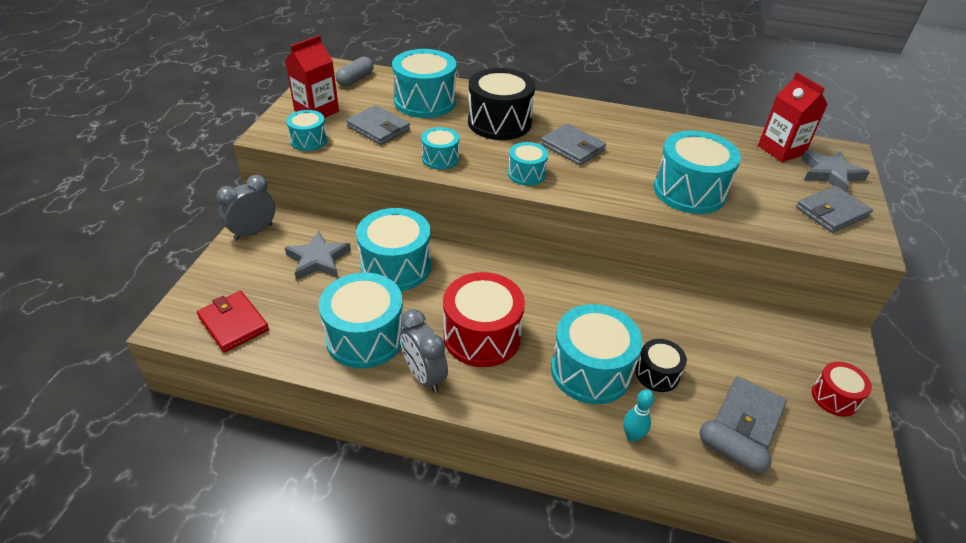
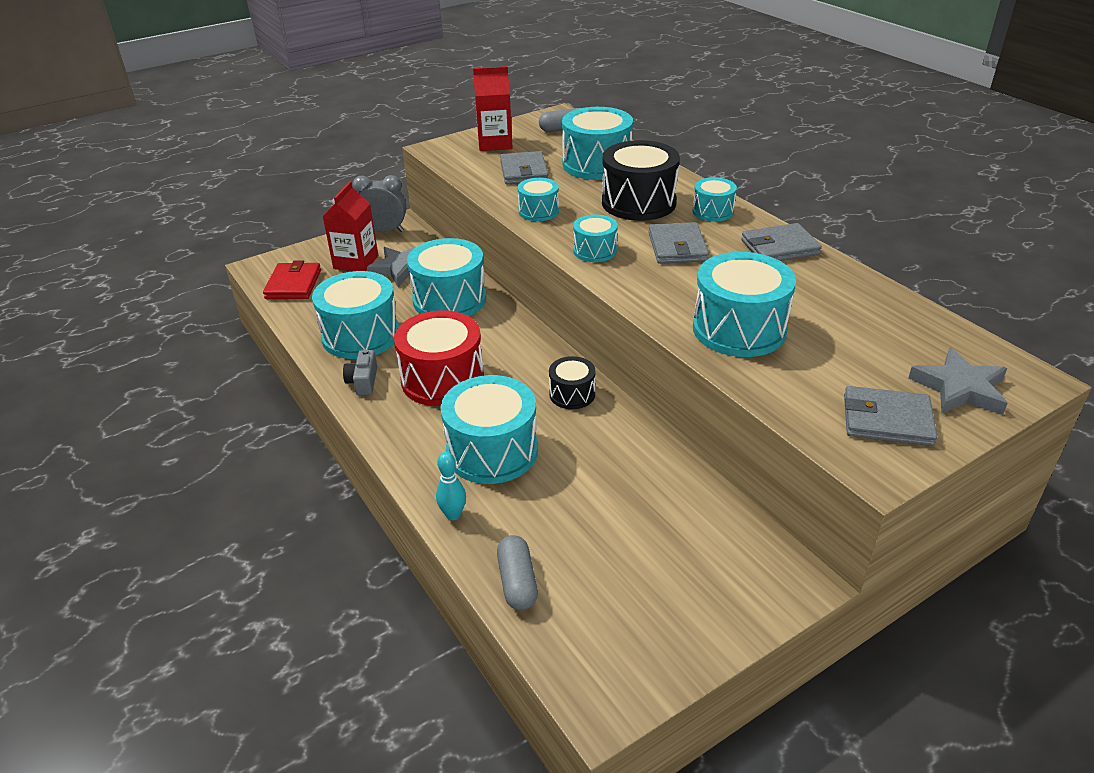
camera: 45 degrees right, 5 degrees down
(309, 140) = (456, 162): turquoise drum -> turquoise drum (713, 211)
(424, 375) = (363, 381): grey clock -> grey camera
(657, 374) = (546, 488): black drum -> black drum (572, 394)
(748, 415) = (581, 569): grey wallet -> grey wallet (779, 247)
(781, 150) = (932, 341): red carton -> red carton (356, 262)
(834, 397) = (699, 616): red drum -> none

